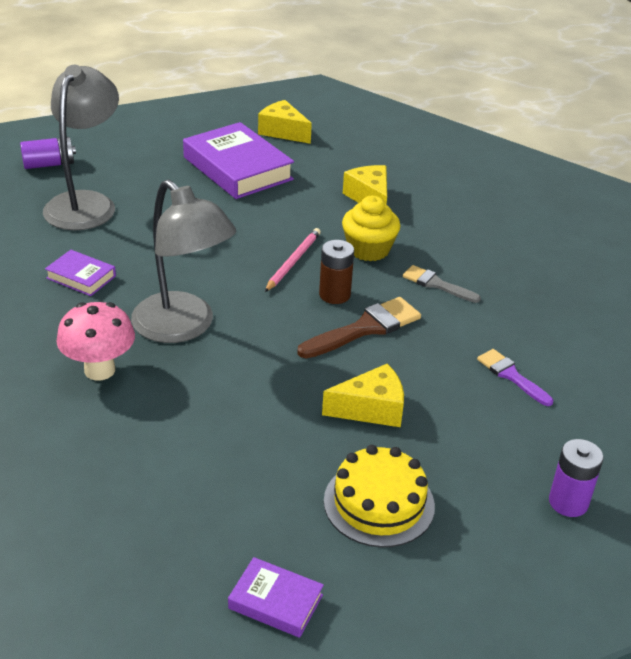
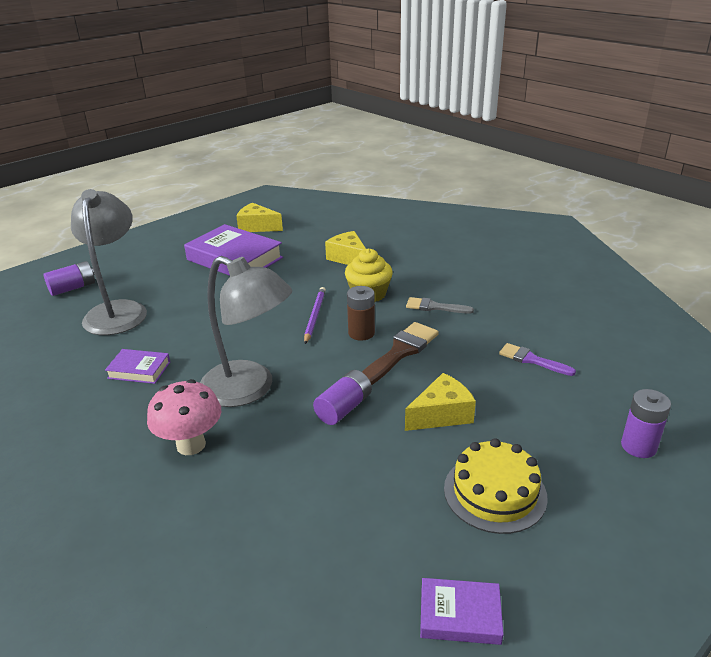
camera: 15 degrees left, 5 degrees down
(271, 374) = (344, 408): none -> purple battery
(293, 261) = (314, 316): pink pencil -> purple pencil

